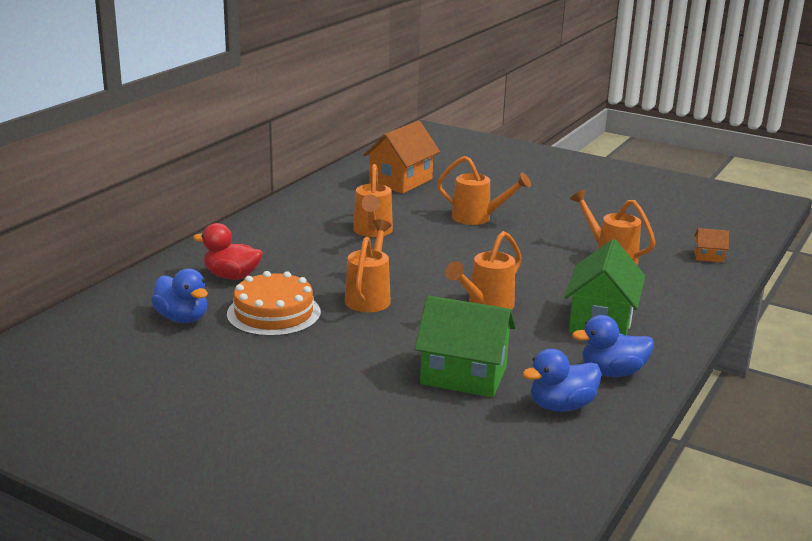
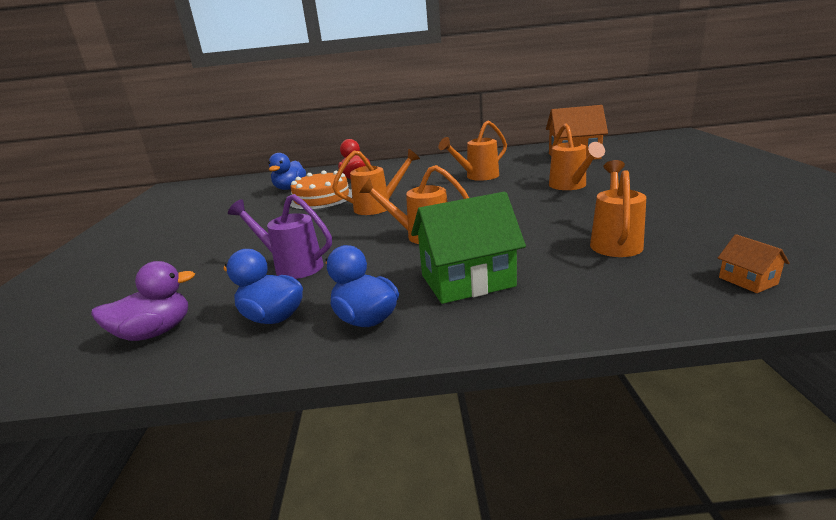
camera: 60 degrees right, 0 degrees up
(463, 375) = (291, 266): green house -> purple watering can
(520, 463) = (155, 332): none -> purple duck

